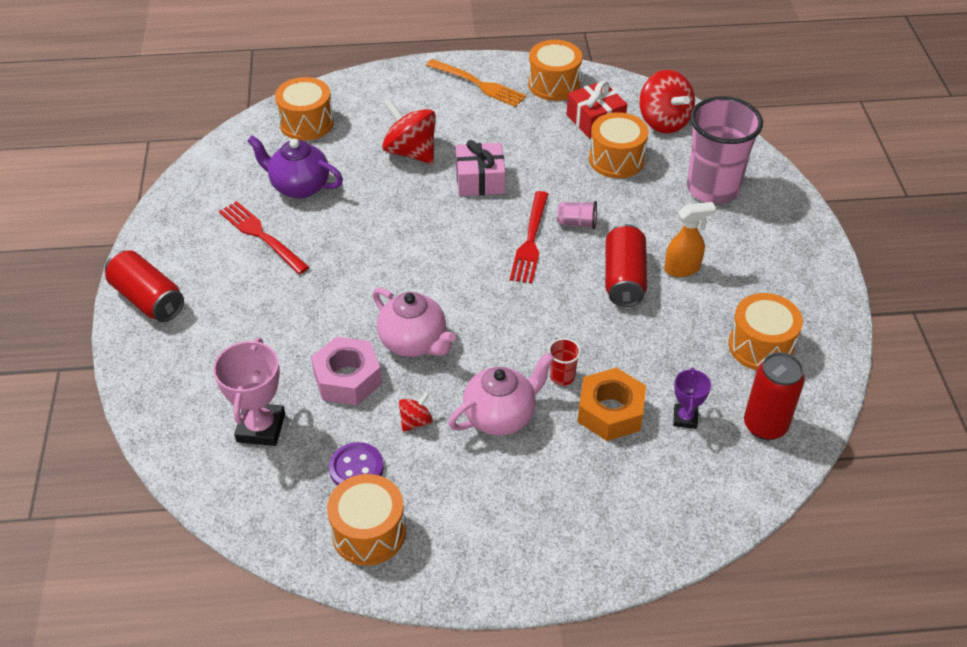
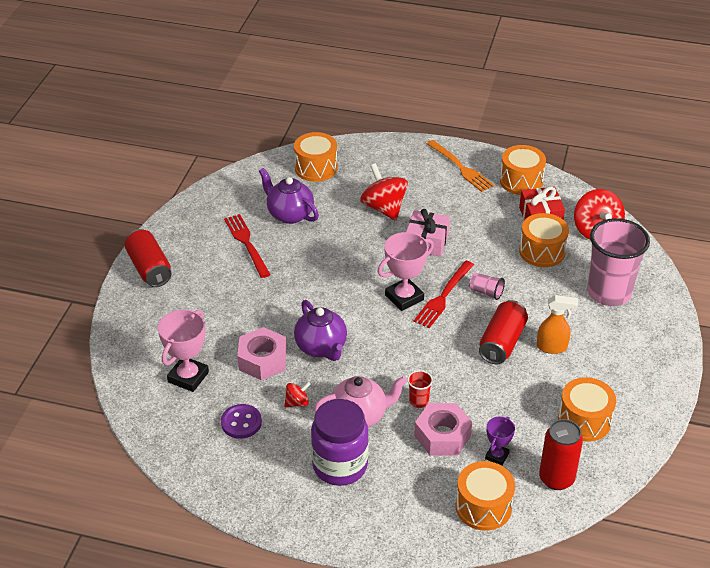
camera: 20 degrees right, 5 degrees down
(369, 532) = (230, 467): orange drum -> orange drum (483, 507)
(414, 342) = (321, 347): pink teapot -> purple teapot
(485, 254) = (404, 297): none -> pink trophy
(506, 487) = (340, 466): none -> purple jar
(610, 412) = (442, 435): orange nut -> pink nut

